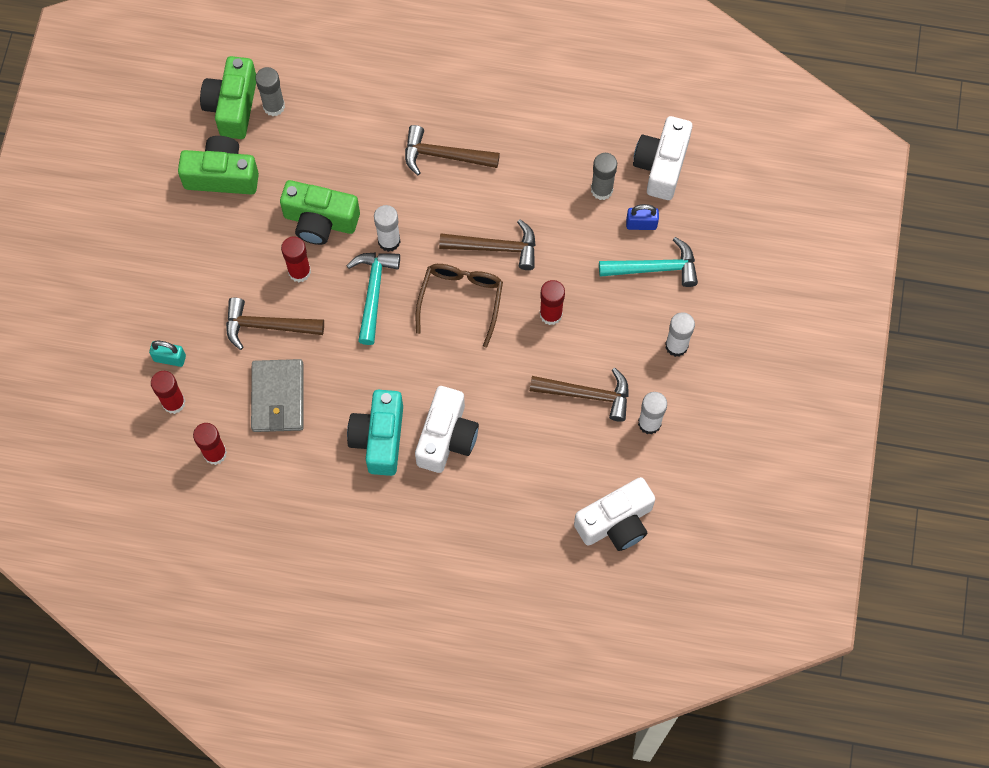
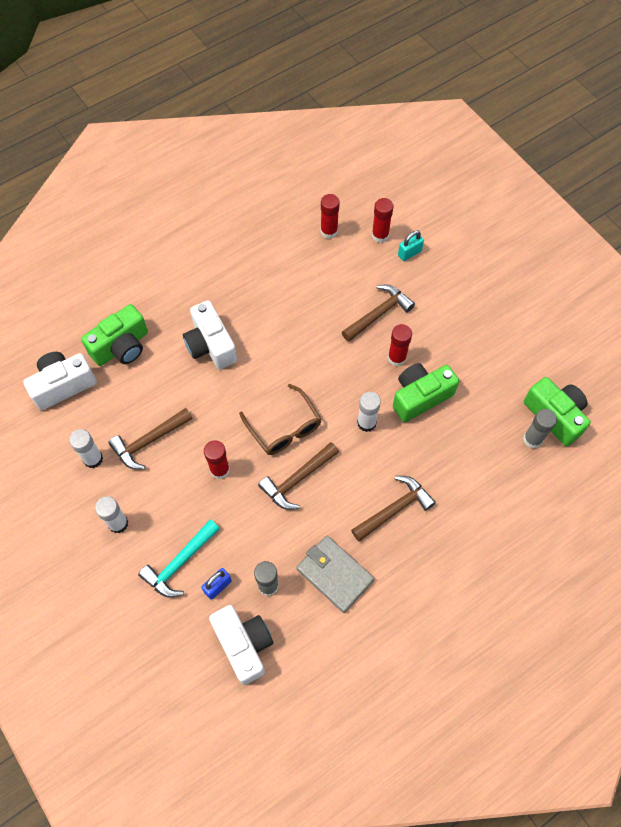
camera: 135 degrees right, 5 degrees down
(222, 175) = (507, 370): green camera -> green camera (121, 347)
(278, 397) = (328, 284): grey wallet -> grey wallet (334, 574)
(373, 292) = (341, 385): turquoise hammer -> none
(379, 438) = (249, 312): turquoise camera -> none
(616, 522) = (63, 385): white camera -> white camera turned 45 degrees clockwise

